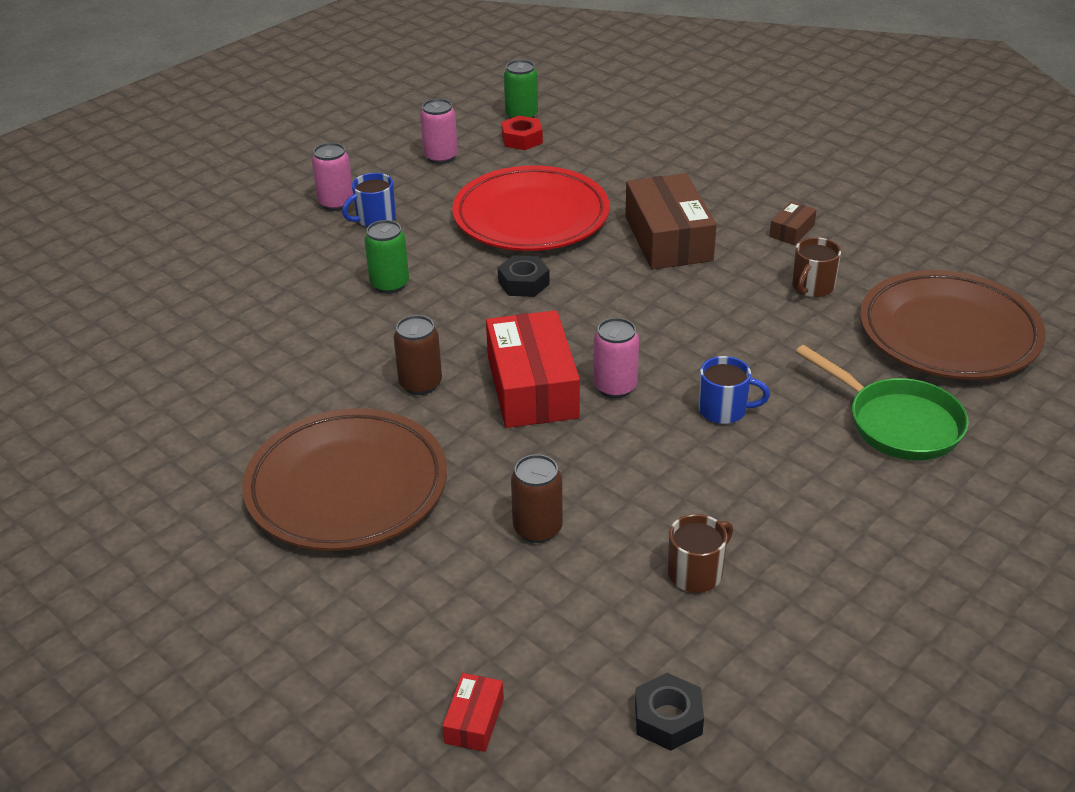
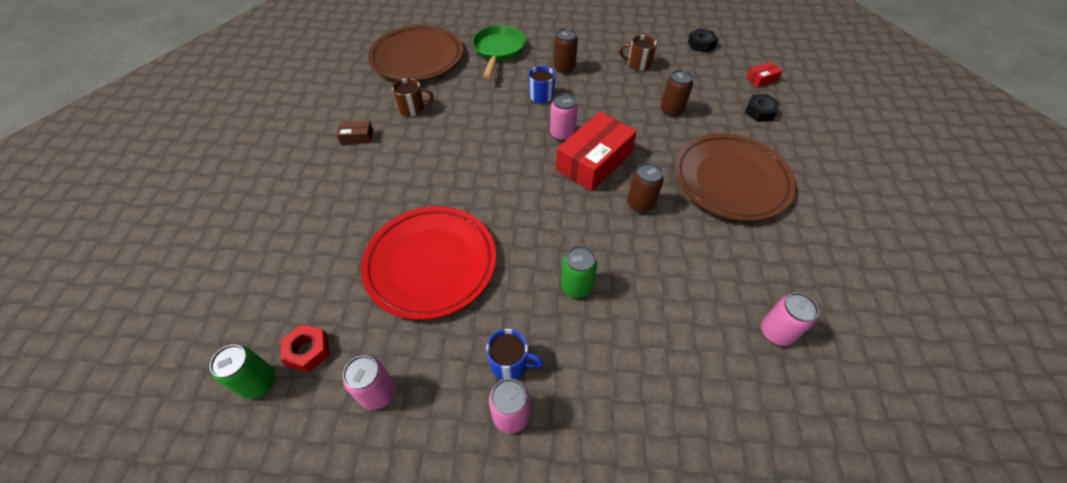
camera: 130 degrees left, 15 degrees up
(168, 375) = (776, 332): none -> pink can
(523, 283) = (511, 219): black nut -> black nut (760, 112)
(668, 238) = (405, 182): brown box -> none
(774, 473) = (564, 68): none -> brown can

